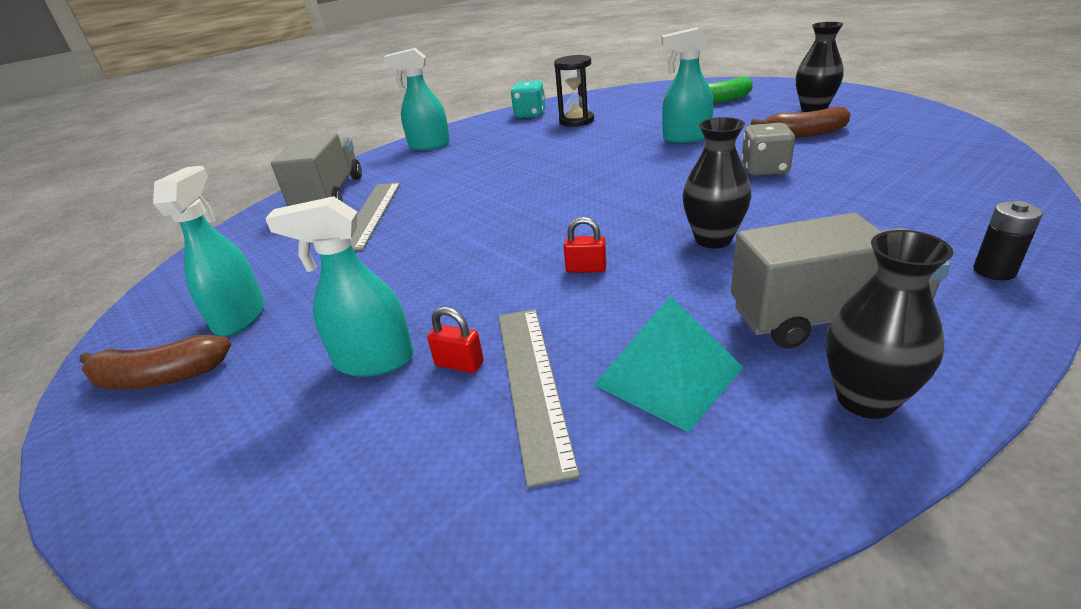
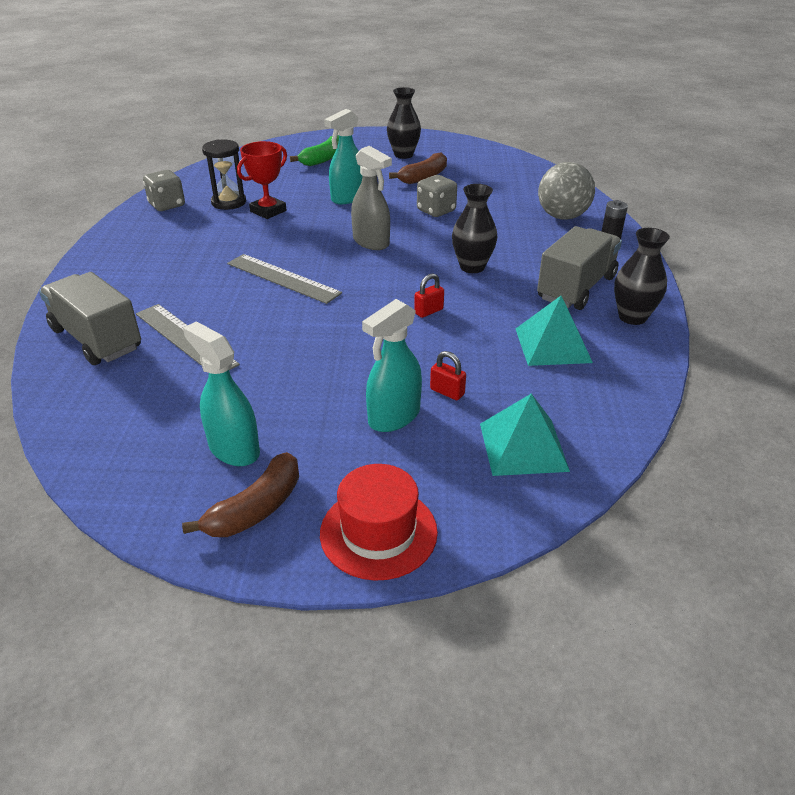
camera: 50 degrees left, 5 degrees up
(162, 472) = (378, 532): none -> red hat
(417, 485) = (523, 447): none -> turquoise pyramid
(429, 145) = (112, 262): turquoise spray bottle -> none
(459, 364) = (447, 392): red padlock -> red padlock turned 60 degrees clockwise
(530, 114) = (167, 205): turquoise dice -> grey dice
(532, 384) = (500, 380): grey ruler -> grey ruler (283, 278)
(595, 134) = (268, 211): none -> red trophy
(642, 182) = (371, 242): none -> grey spray bottle
(946, 218) = (562, 216): none -> grey ball

